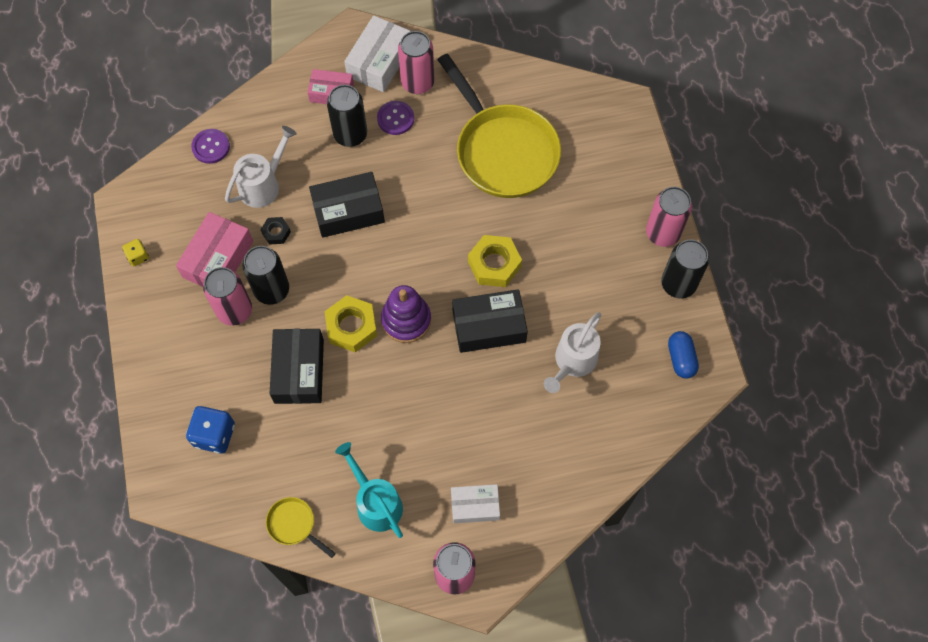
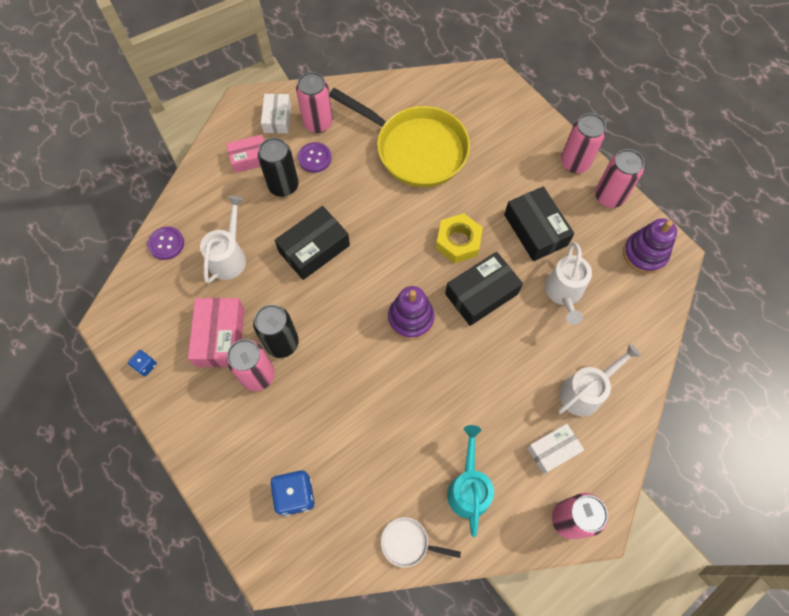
camera: 25 degrees left, 0 degrees up
(138, 256) = (145, 365): yellow dice -> blue dice
(276, 232) = (261, 292): black nut -> none
(294, 525) = (408, 543): yellow pan -> white pan
(299, 371) = (342, 403): black box -> black box (535, 230)
(351, 327) = (367, 344): yellow nut -> none
(375, 502) = (468, 487): turquoise watering can -> turquoise watering can turned 60 degrees clockwise
(379, 61) = (277, 118): white box -> white box, size x0.65
(539, 466) = (585, 391): none -> white watering can
(678, 284) = (609, 196): black can -> pink can
(681, 359) = (644, 254): blue capsule -> purple stacking toy

